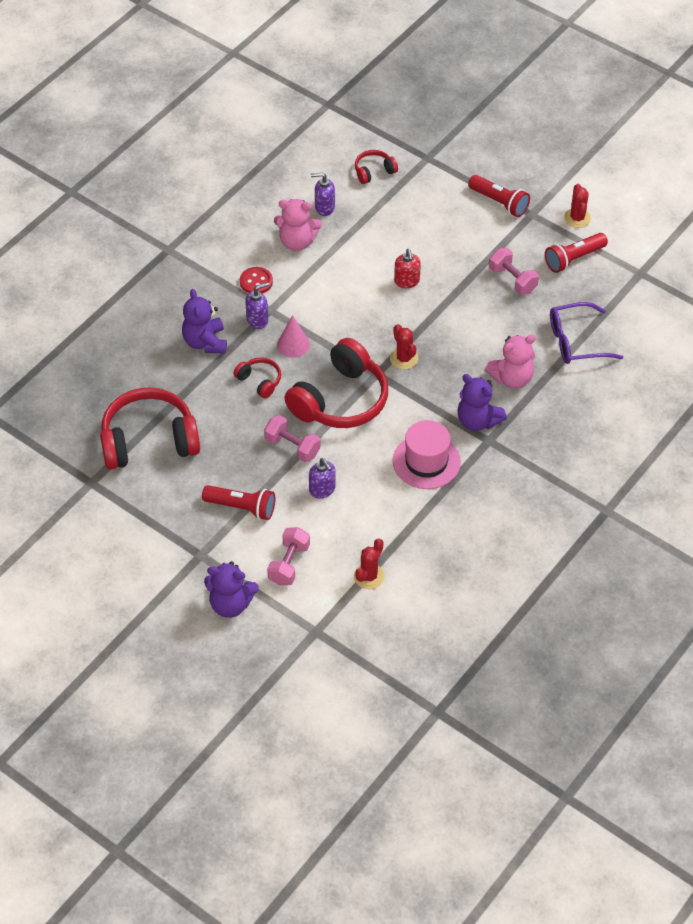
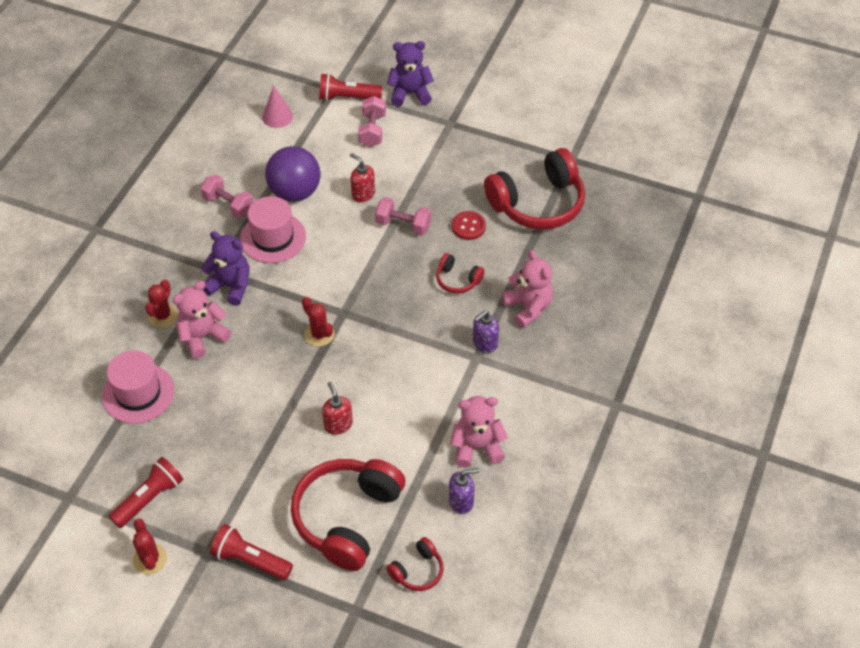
camera: 165 degrees right, 0 degrees up
(205, 342) = (528, 307): purple teddy bear -> pink teddy bear
(242, 507) = (429, 165): red flashlight -> red flashlight (347, 98)
(256, 282) = (503, 387): red button -> red button (468, 226)
(293, 344) = (438, 324): pink cone -> pink cone (277, 116)
(322, 490) = (363, 194): purple soap dispenser -> red soap dispenser
(340, 400) = (371, 278): red headphones -> red headphones (347, 518)
(369, 576) = (301, 135): red cactus -> red cactus (162, 315)
(392, 507) = (295, 192): none -> purple ball
(512, 280) = (218, 454): pink dumbbell -> pink dumbbell (228, 205)
(576, 341) = (138, 393): purple glasses -> pink hat

